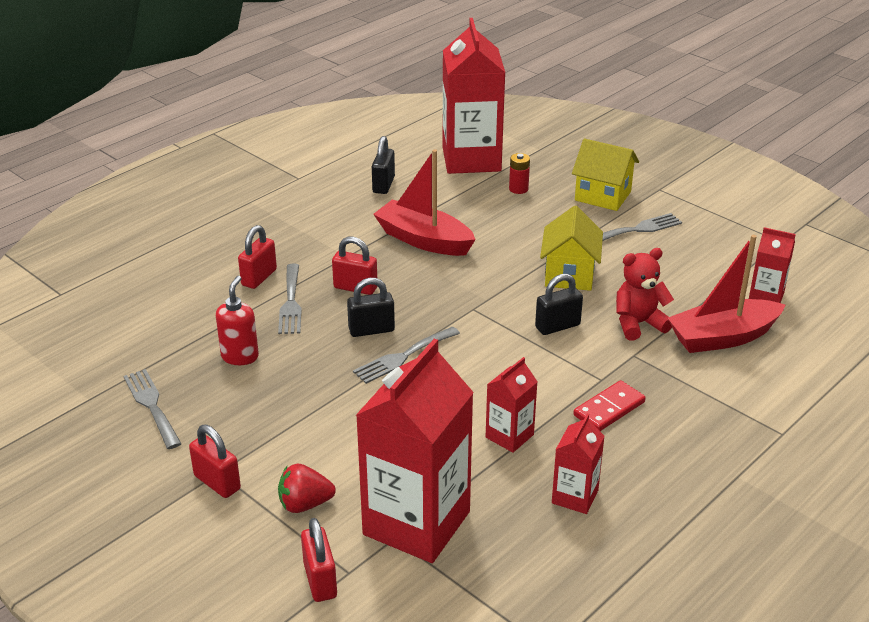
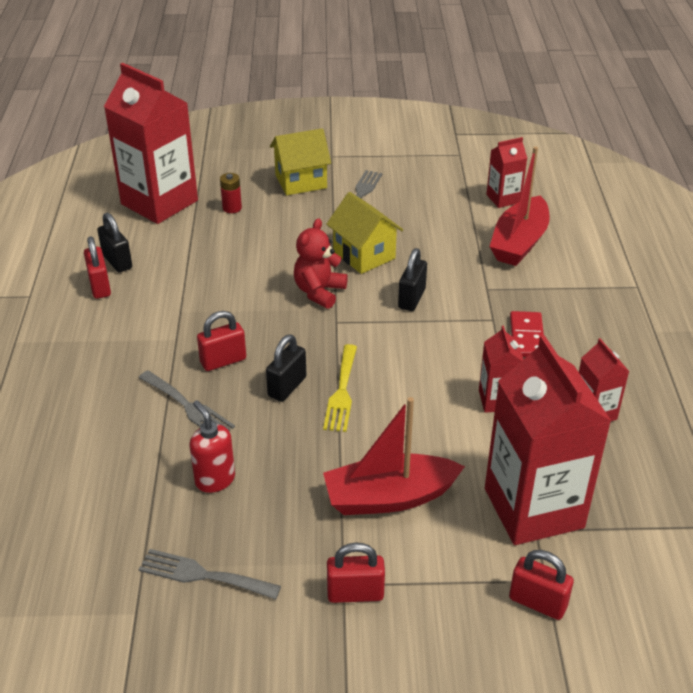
camera: 45 degrees left, 5 degrees up
(259, 277) = (127, 403): red padlock -> red padlock (100, 286)
(305, 504) = (443, 556): red strawberry -> none
(403, 357) = (342, 392): grey fork -> yellow fork
(424, 240) = (219, 289): red boat -> red boat (389, 497)
(638, 324) = (458, 264): red teddy bear -> red teddy bear (319, 292)

